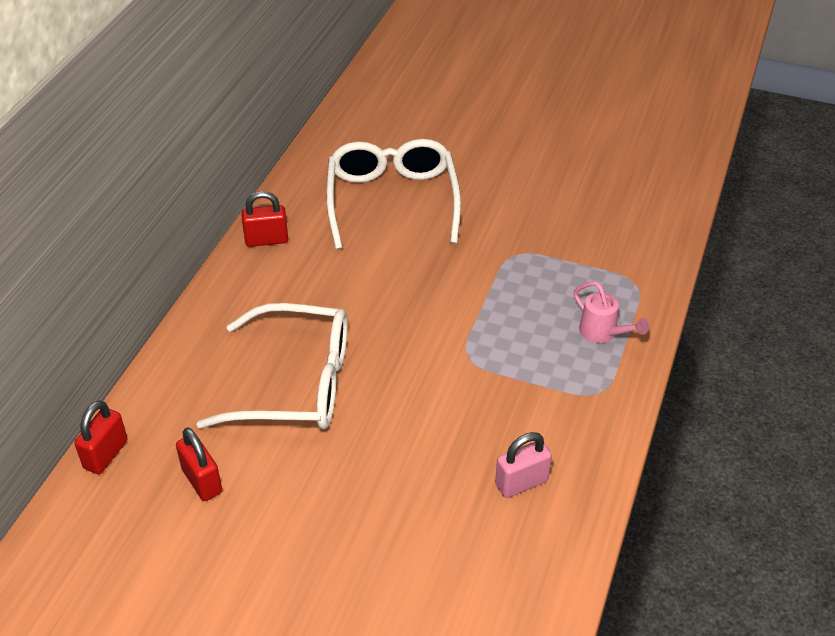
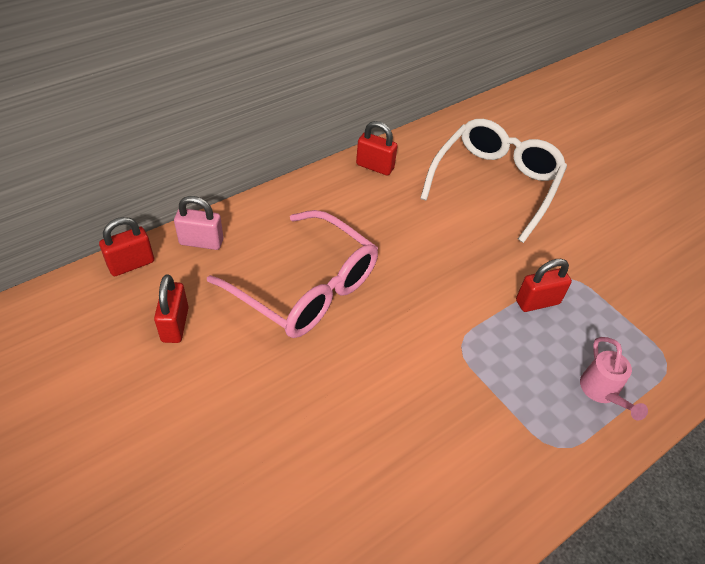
camera: 30 degrees right, 5 degrees up
(296, 383) = (306, 287): white glasses -> pink glasses
(504, 288) = (537, 302): none -> red padlock
(521, 482) = (422, 490): pink padlock -> pink padlock (201, 242)

